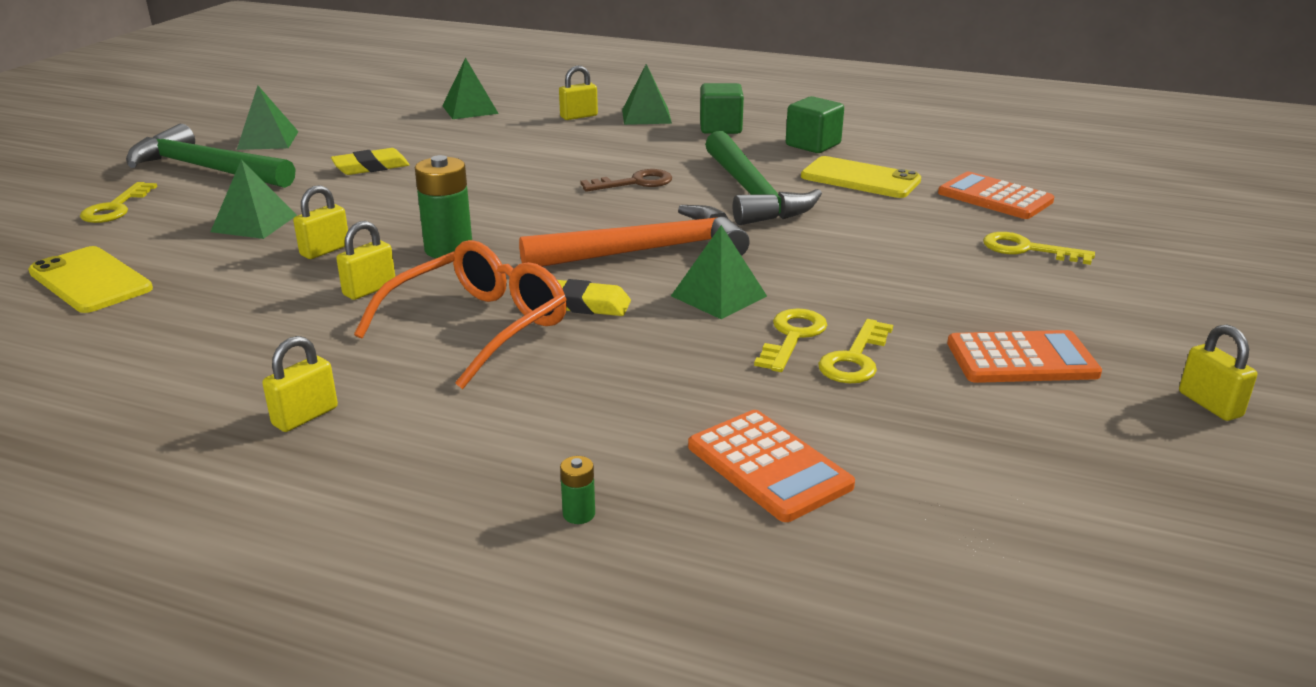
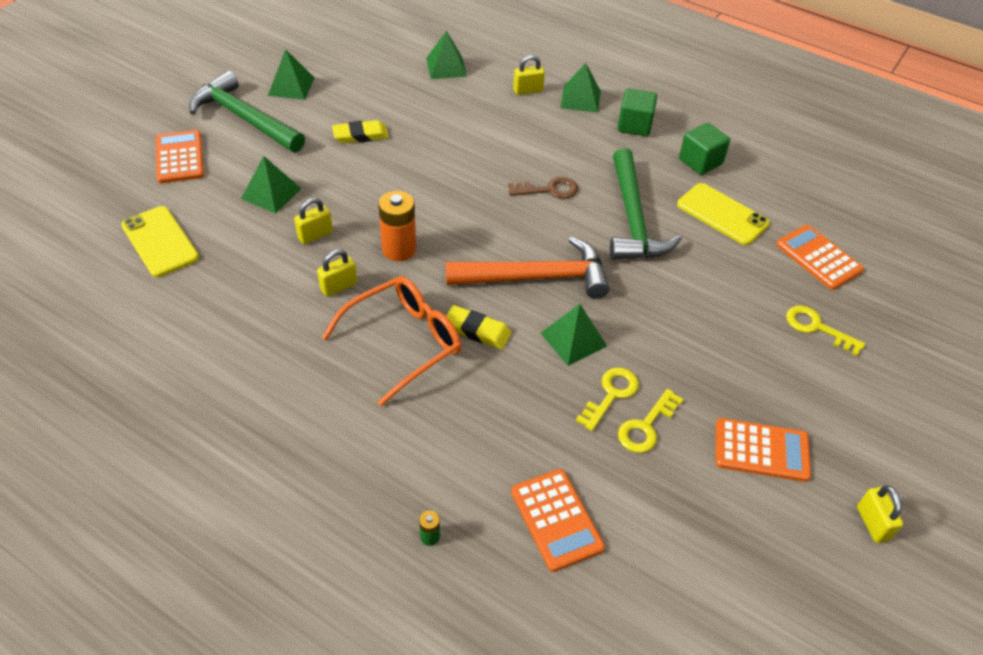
camera: 10 degrees right, 20 degrees up
(116, 208) = (180, 157): yellow key -> orange calculator
(305, 416) = (282, 412): yellow padlock -> none
(448, 249) = (399, 249): green battery -> orange battery

